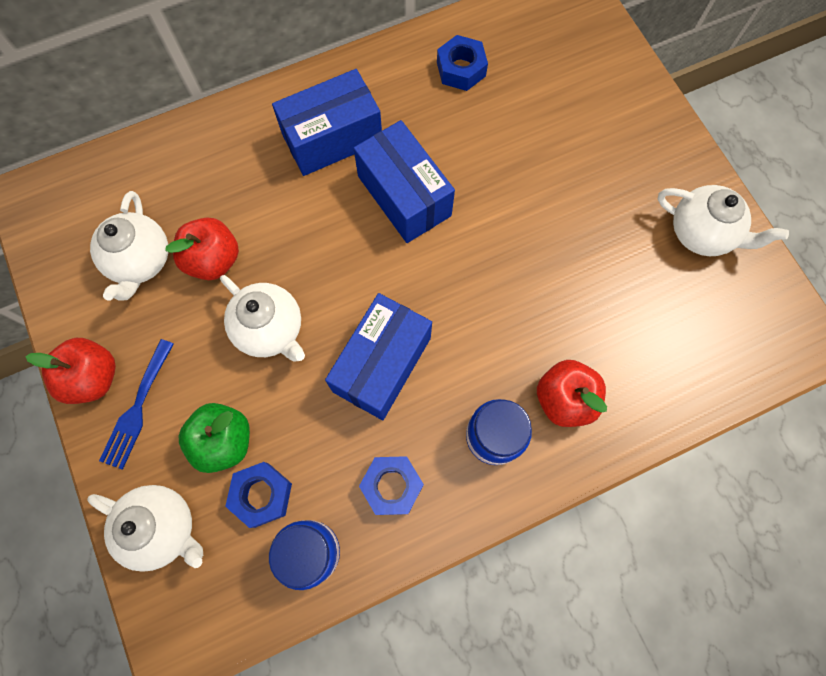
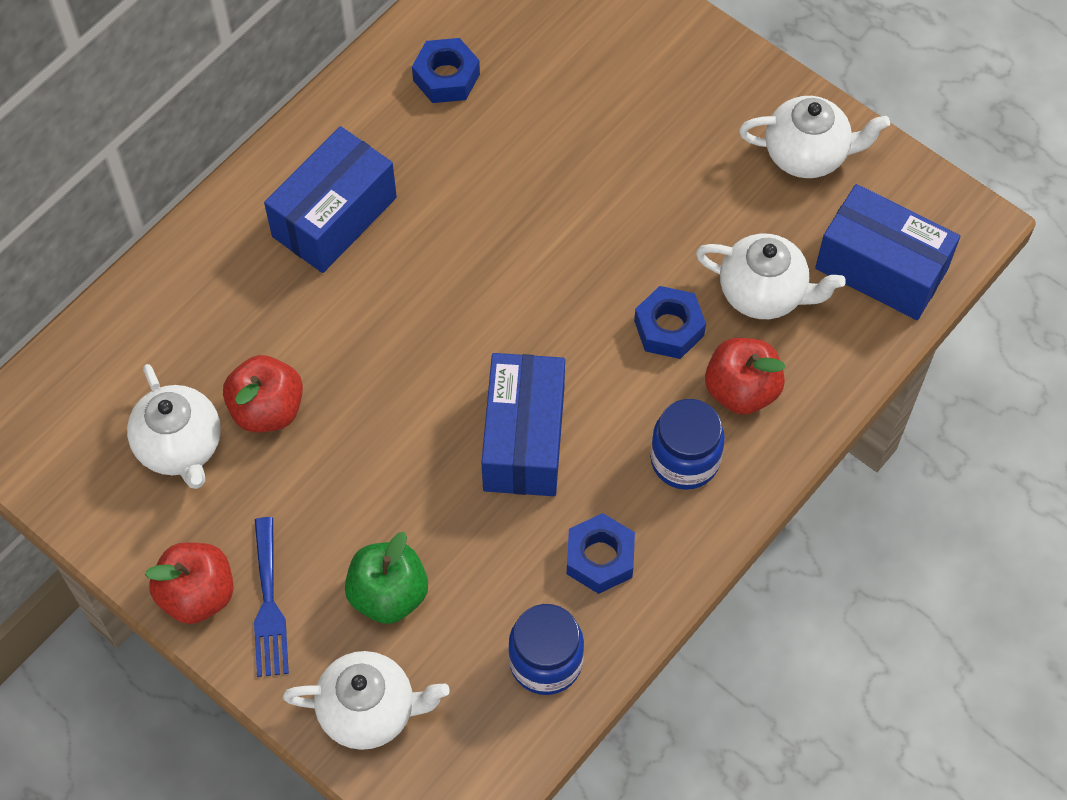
camera: 25 degrees left, 10 degrees down
(262, 495) = (461, 629): blue nut -> blue nut (669, 328)
(270, 329) = (377, 456): white teapot -> white teapot (763, 293)
(404, 196) = (454, 248): blue box -> blue box (881, 269)

